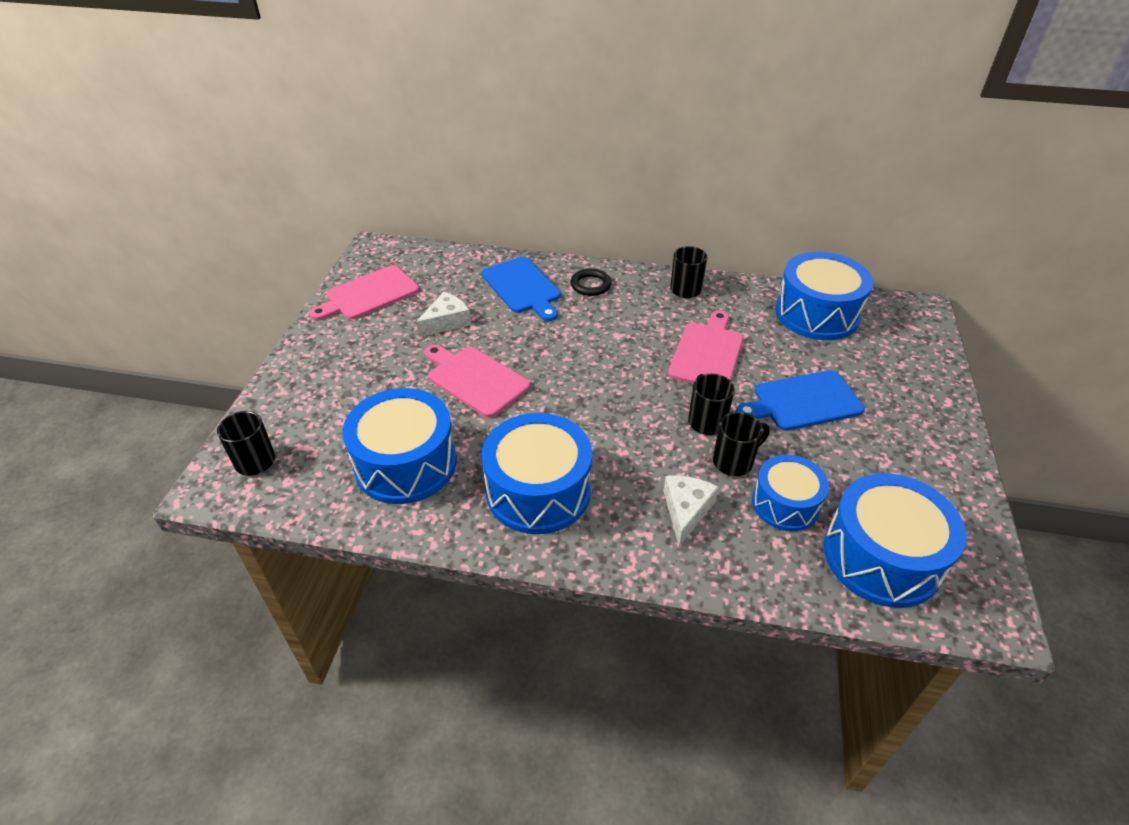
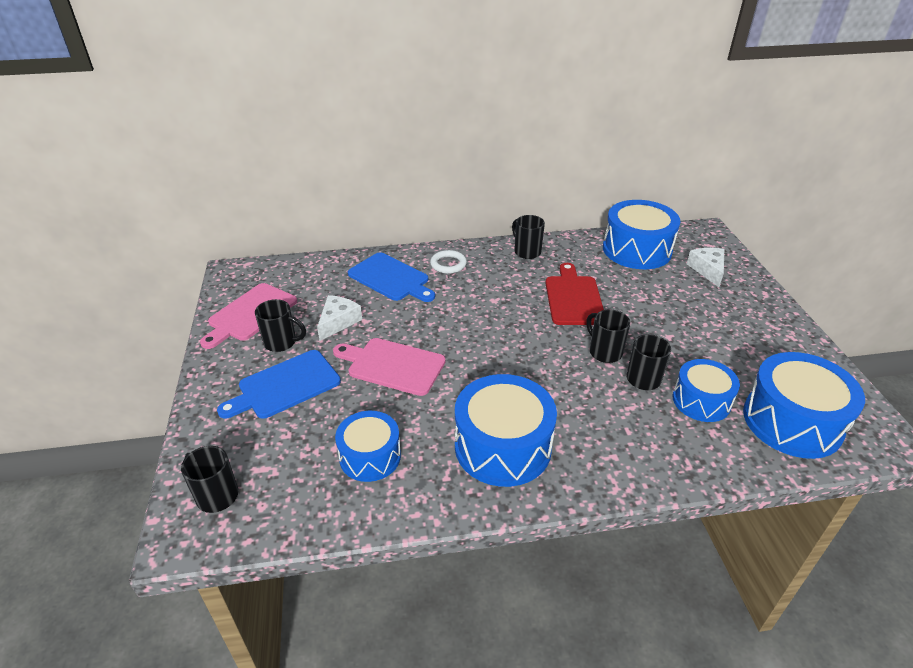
camera: 20 degrees left, 5 degrees down
(383, 330) = (281, 342): none -> black mug
(405, 463) = (370, 456): blue drum -> blue drum, size x0.62
(590, 285) = (448, 264): black ring -> white ring
(686, 510) = (631, 428): white cheese -> white cheese (707, 270)
(707, 353) = (573, 298): pink cutting board -> red cutting board
(803, 402) = (667, 318): blue cutting board -> blue cutting board (285, 386)

